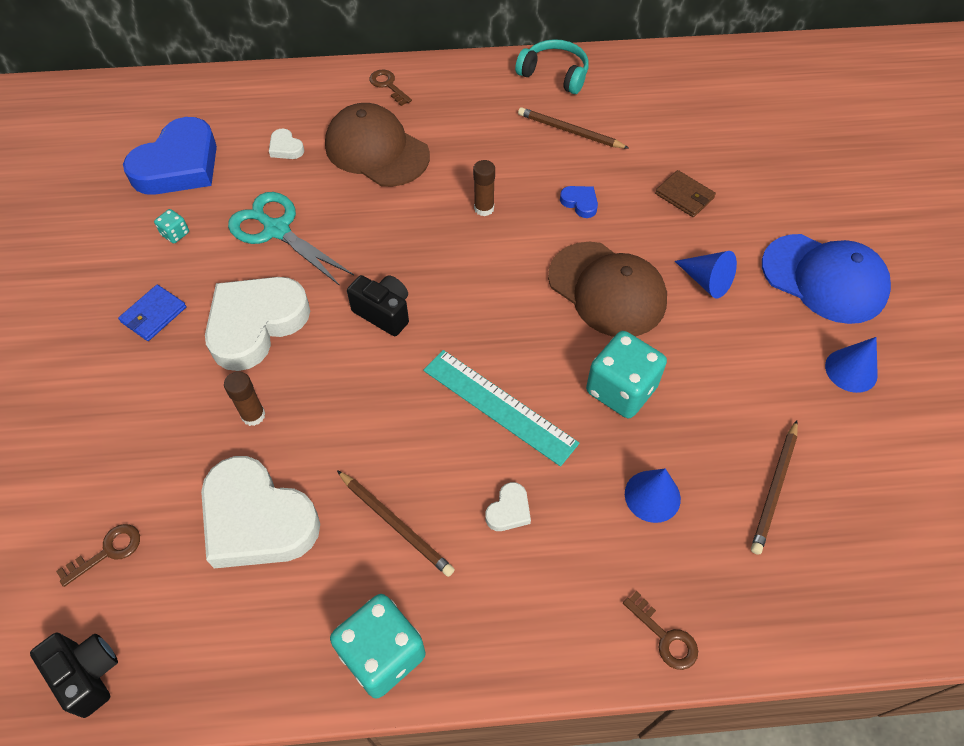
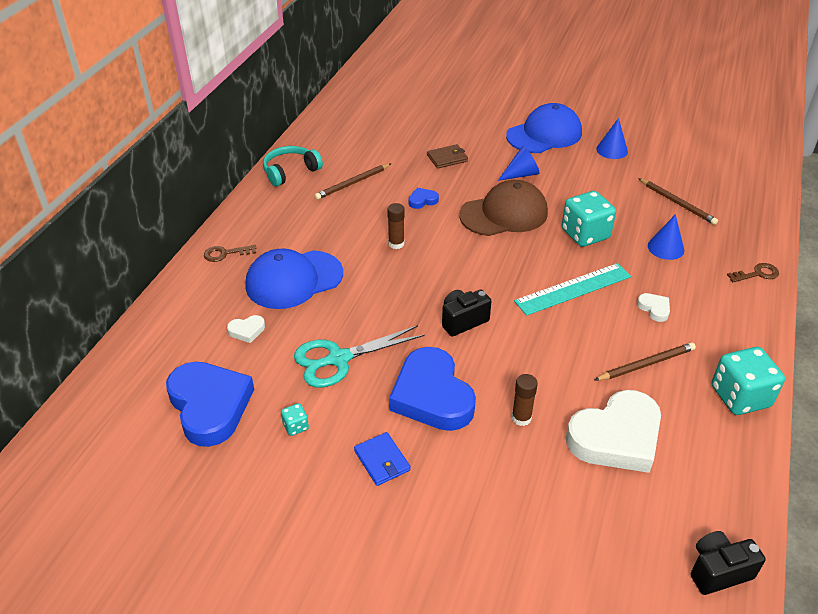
camera: 65 degrees left, 15 degrees down
(108, 551) = (613, 539): brown key -> none
(256, 324) = (432, 395): white heart -> blue heart
(376, 150) = (294, 280): brown cap -> blue cap

